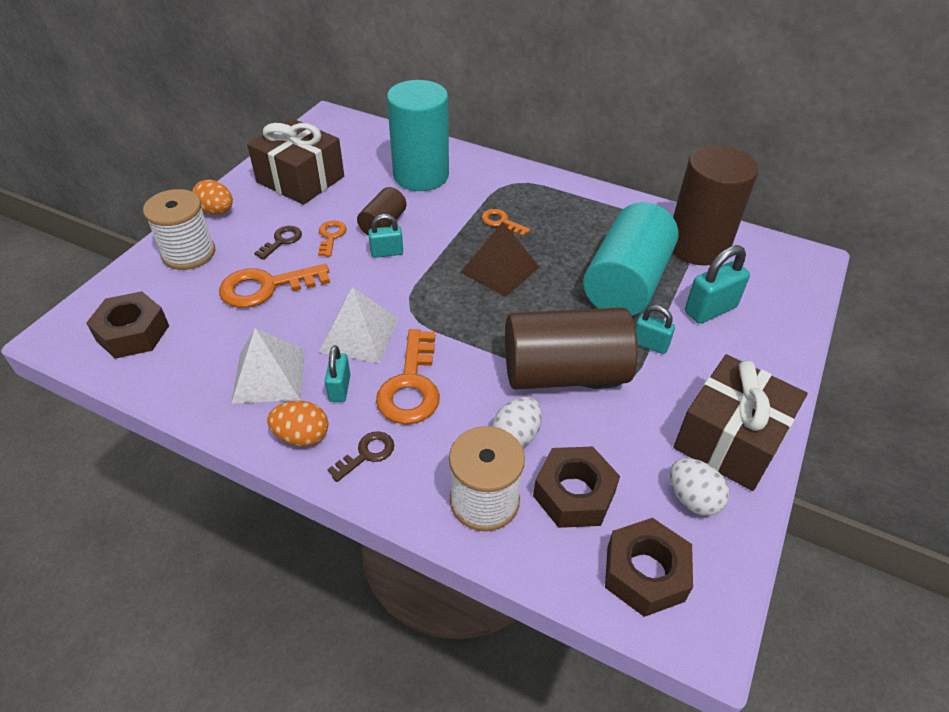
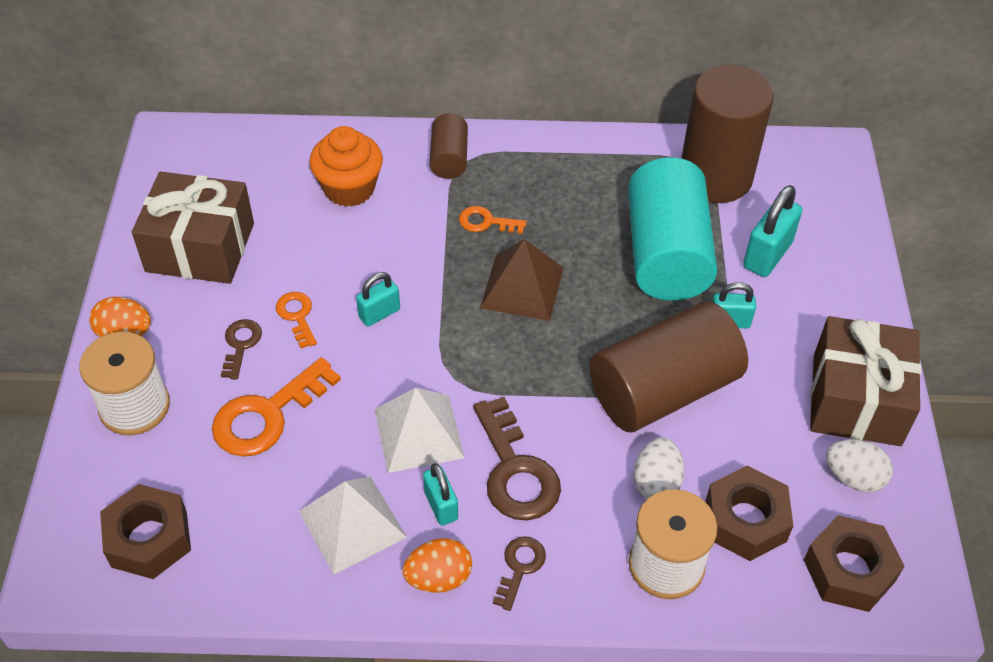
camera: 25 degrees left, 5 degrees up
(383, 224) = (348, 275): brown cylinder -> brown cylinder (449, 158)
(411, 385) = (515, 471): orange key -> brown key
(421, 175) = (349, 188): turquoise cylinder -> orange cupcake

